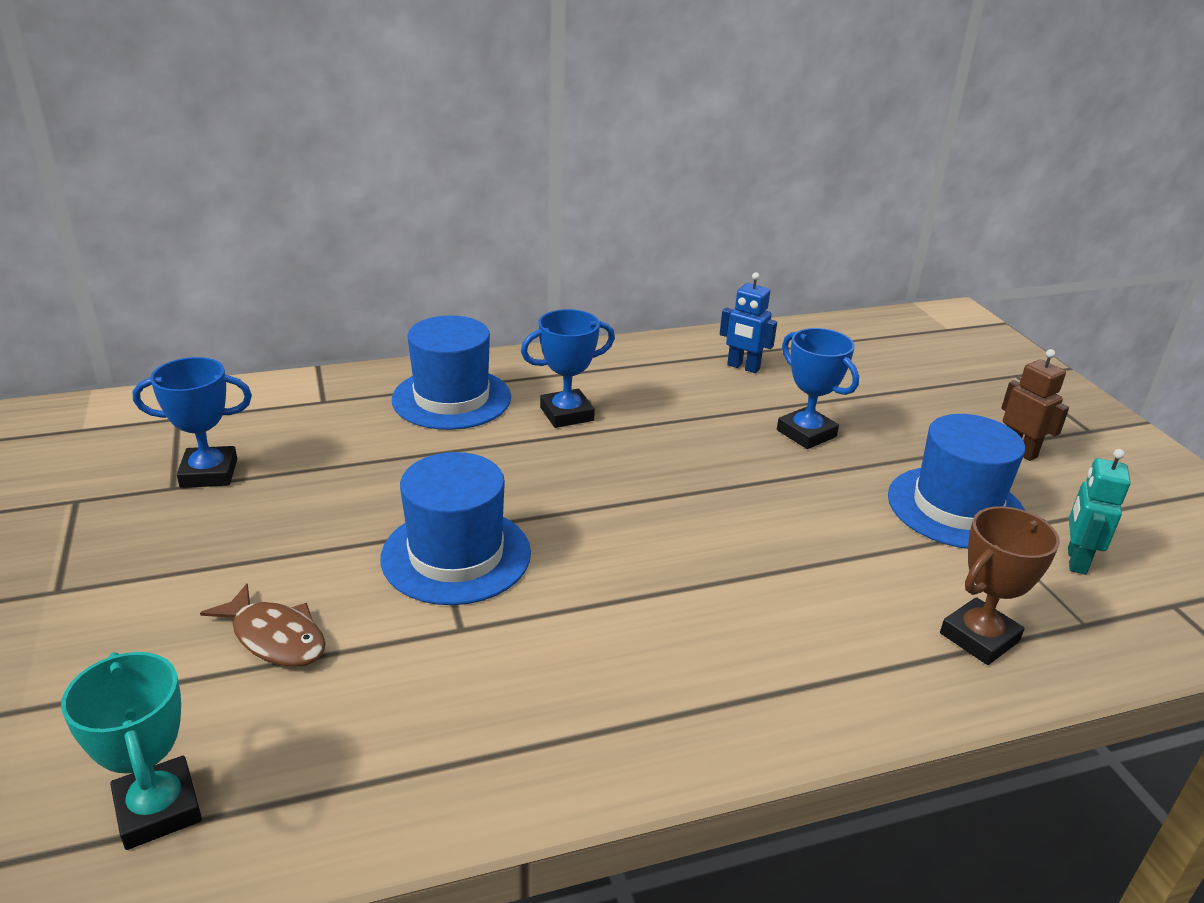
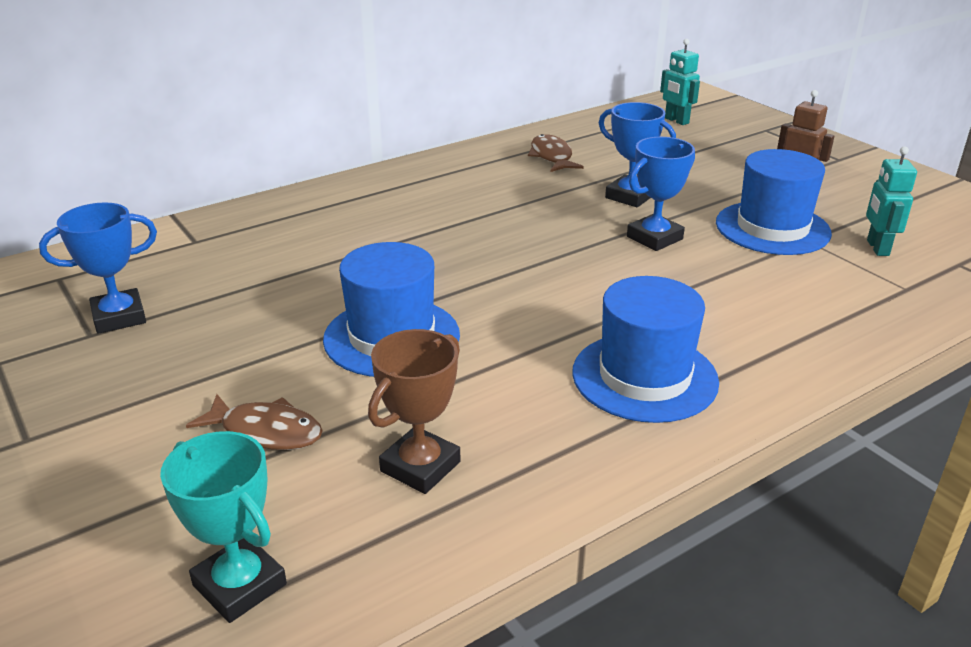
camera: 15 degrees left, 0 degrees up
(451, 398) = (314, 220): blue hat -> blue hat (644, 377)
(566, 414) = (424, 215): blue trophy -> blue trophy (654, 238)
(743, 367) = (552, 157): blue robot -> brown fish
(912, 345) = (676, 121): none -> turquoise robot
(979, 637) = (838, 312): brown trophy -> brown trophy (420, 466)

